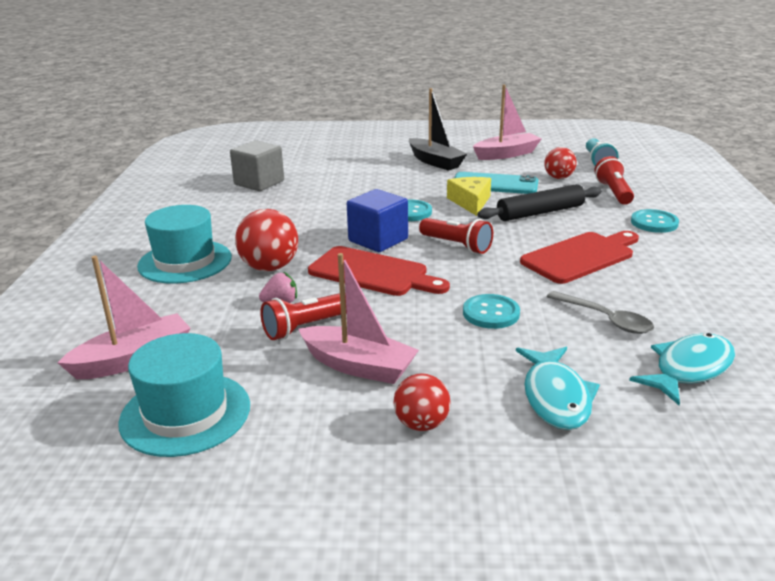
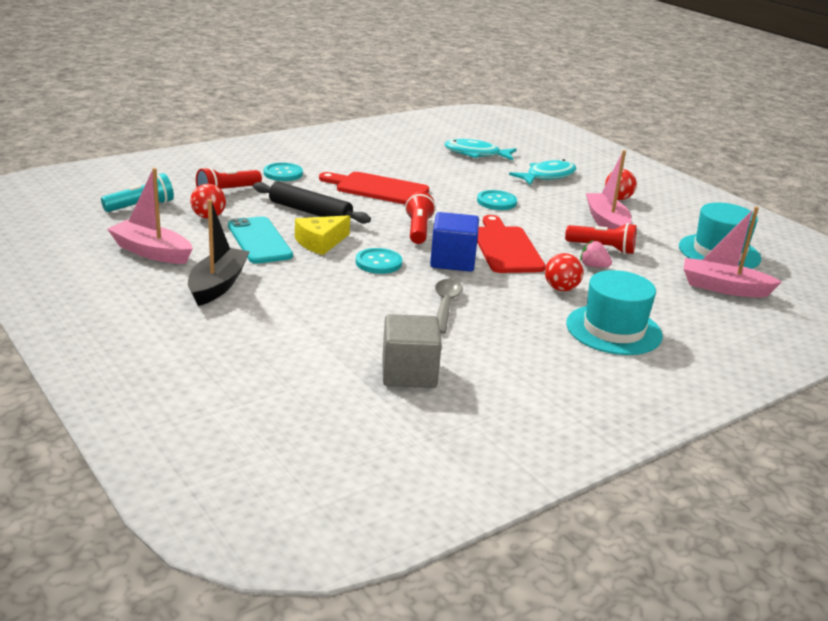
camera: 130 degrees left, 0 degrees up
(269, 267) = (561, 289): red ball -> red ball, size x0.65
(605, 319) = (455, 174): grey spoon -> grey spoon (445, 305)

